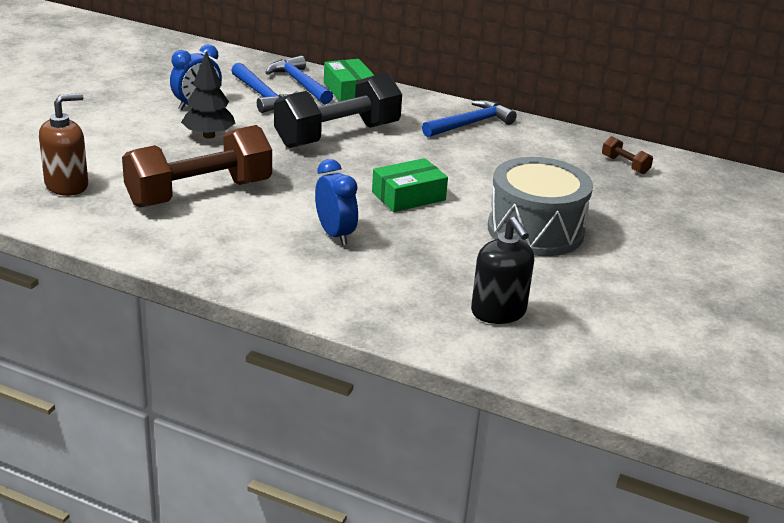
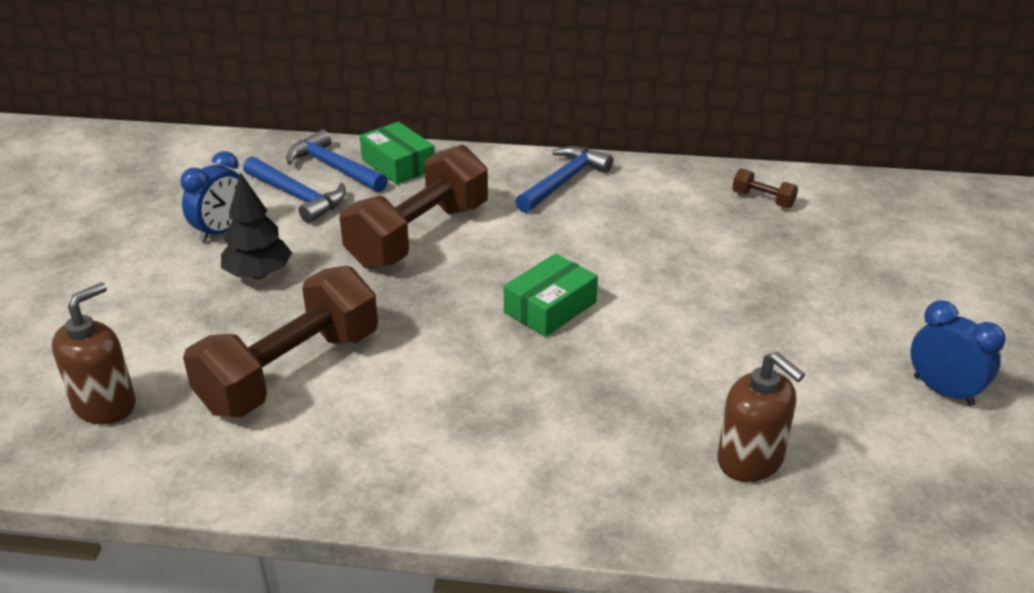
camera: 15 degrees left, 5 degrees up
(335, 234) = (494, 392): blue clock -> blue clock (943, 391)
(337, 135) = (419, 236): black dumbbell -> brown dumbbell
(498, 312) = (750, 460): black soap dispenser -> brown soap dispenser
(535, 230) = (721, 321): grey drum -> none

